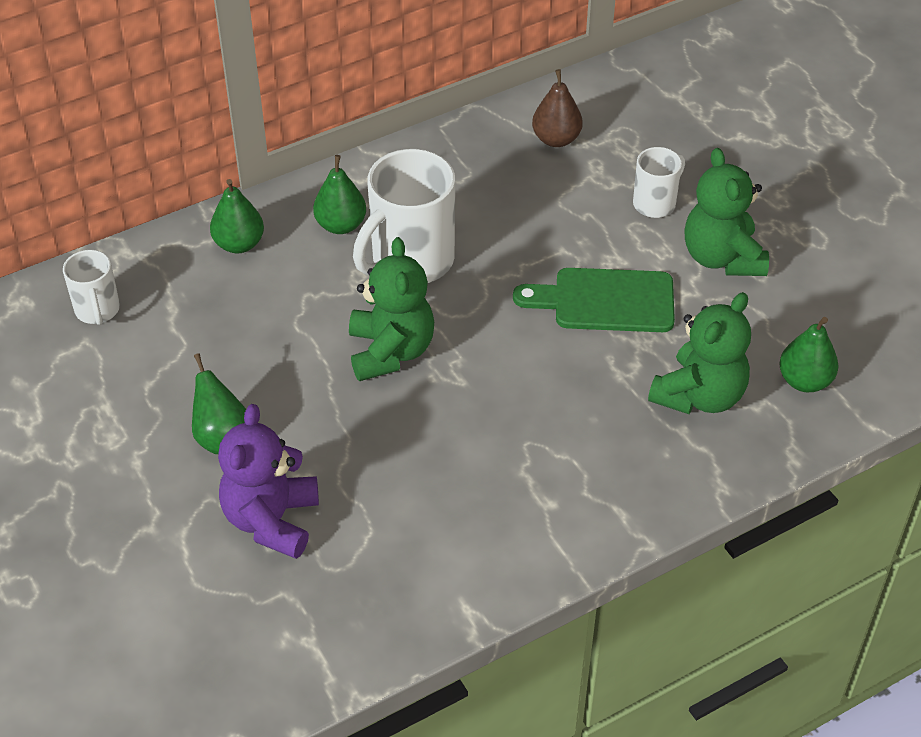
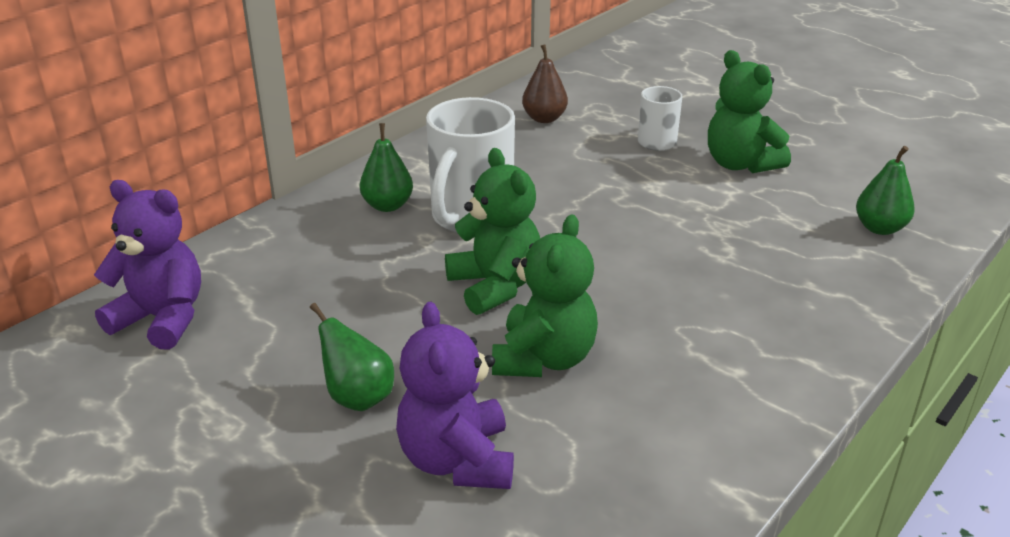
camera: 20 degrees left, 15 degrees down
(97, 310) = (162, 319): white mug -> purple teddy bear
(239, 244) = (293, 237): green pear -> none
(605, 301) = (667, 210): green cutting board -> none
(699, 396) = (803, 257): green teddy bear -> green teddy bear (544, 359)

